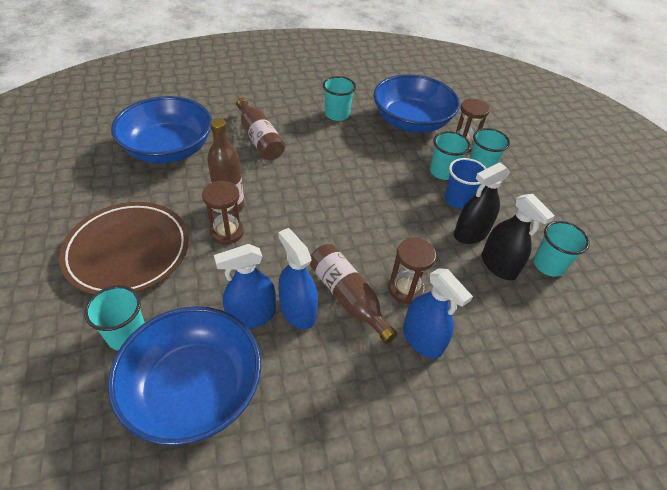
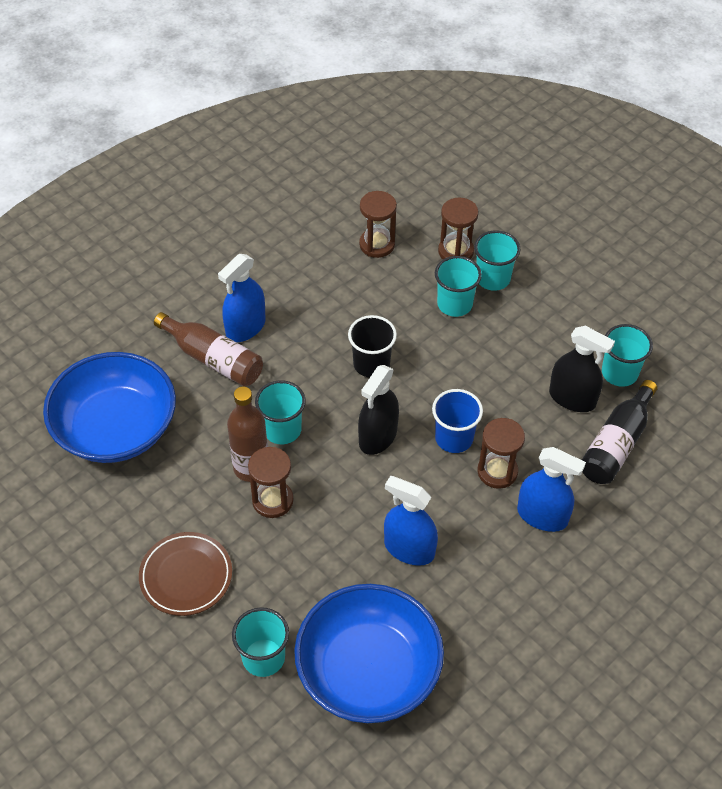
camera: 25 degrees left, 5 degrees up
(128, 251) = (186, 576): brown plate -> brown plate, size x0.63
(251, 315) = (368, 576): blue spray bottle -> blue spray bottle (245, 327)
(337, 114) = (281, 276): turquoise cup -> turquoise cup (282, 430)
(348, 297) = (447, 509): brown bottle -> none
(359, 182) = (371, 364): none -> black cup
(411, 122) = (377, 244): blue bowl -> brown hourglass
(458, 200) = (491, 335): blue cup -> blue cup (454, 438)
(471, 233) = (526, 373): black spray bottle -> black spray bottle (378, 436)
(519, 314) = (616, 443): none -> black bottle

